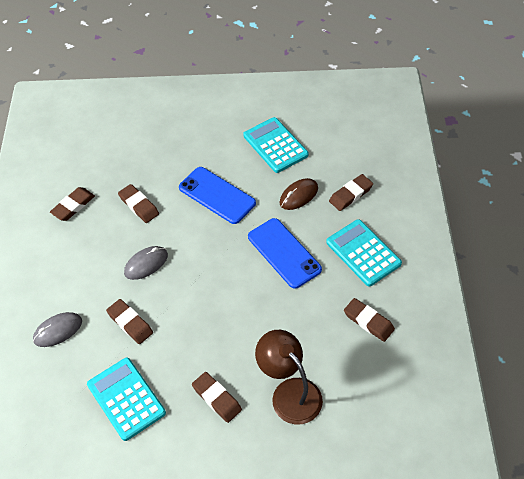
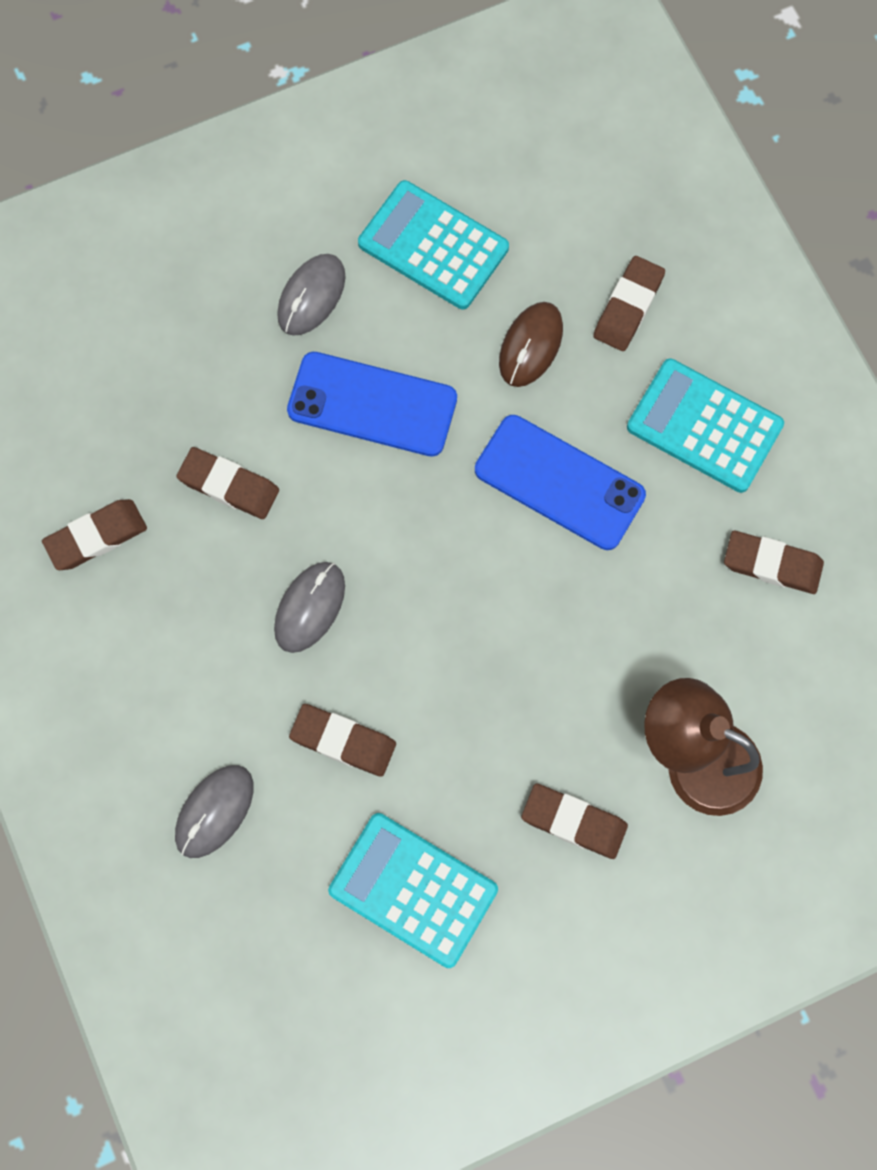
camera: 25 degrees left, 20 degrees up
(73, 206) = (96, 537): brown eraser -> brown eraser turned 45 degrees clockwise
(213, 147) = (311, 296): none -> grey mouse

